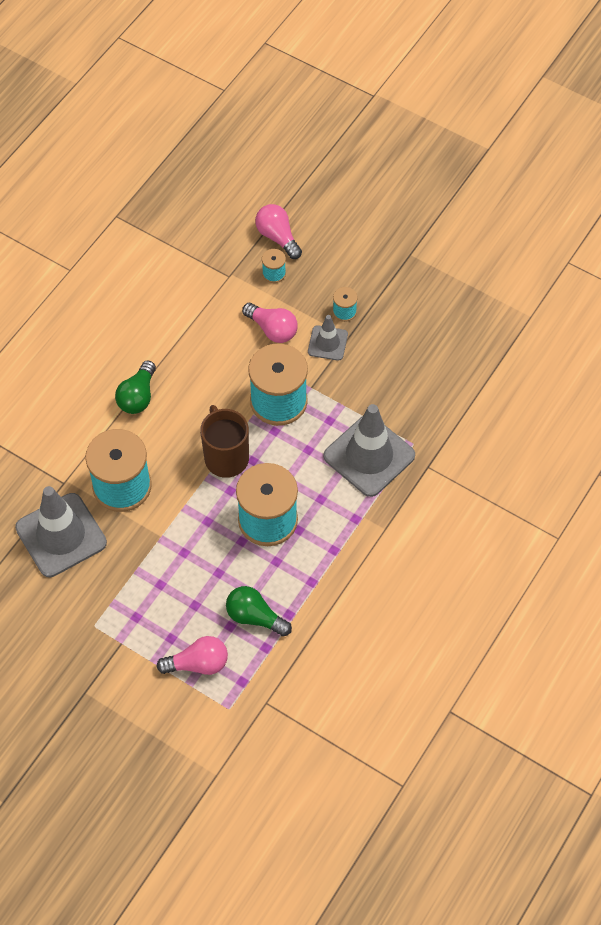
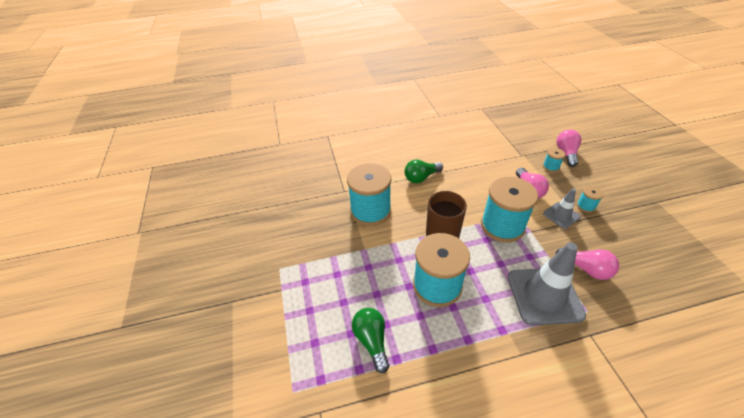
camera: 45 degrees right, 15 degrees down
(61, 535) = (316, 212): grey traffic cone -> none
(198, 664) = (307, 341): pink light bulb -> pink light bulb (586, 269)

